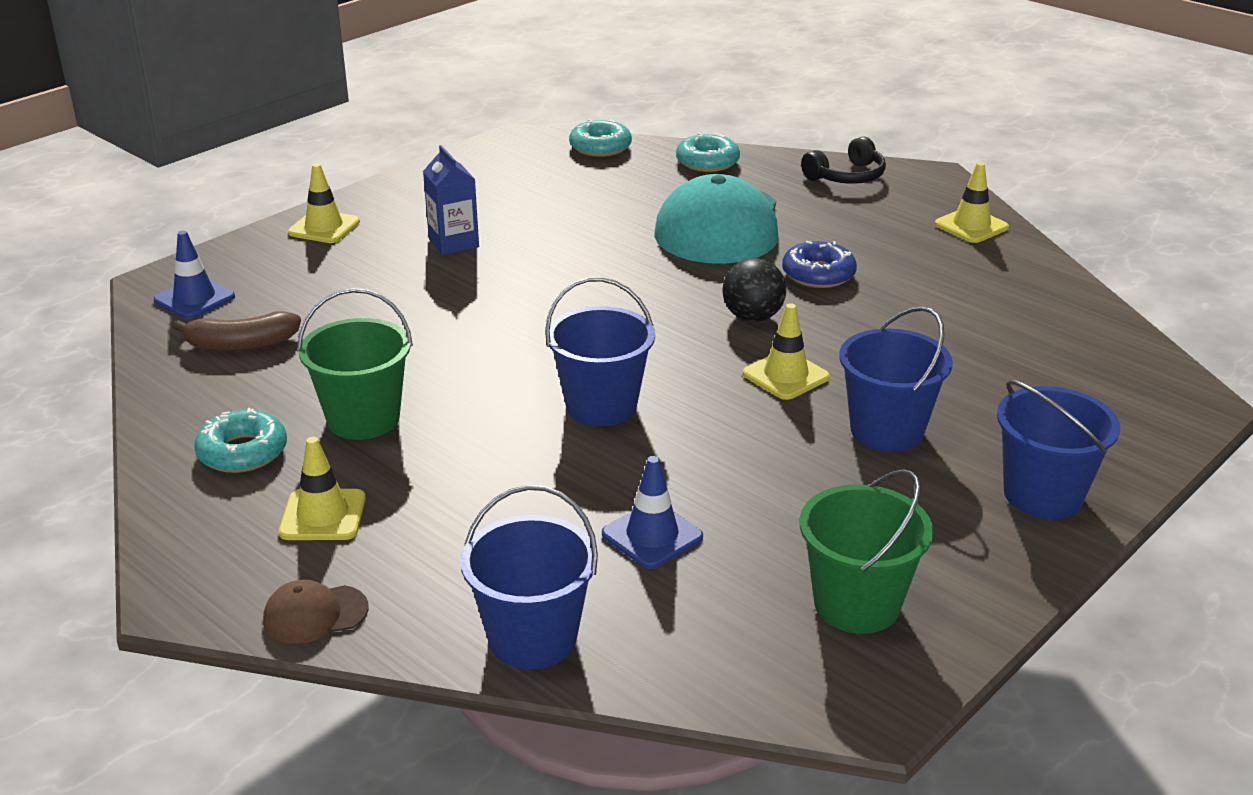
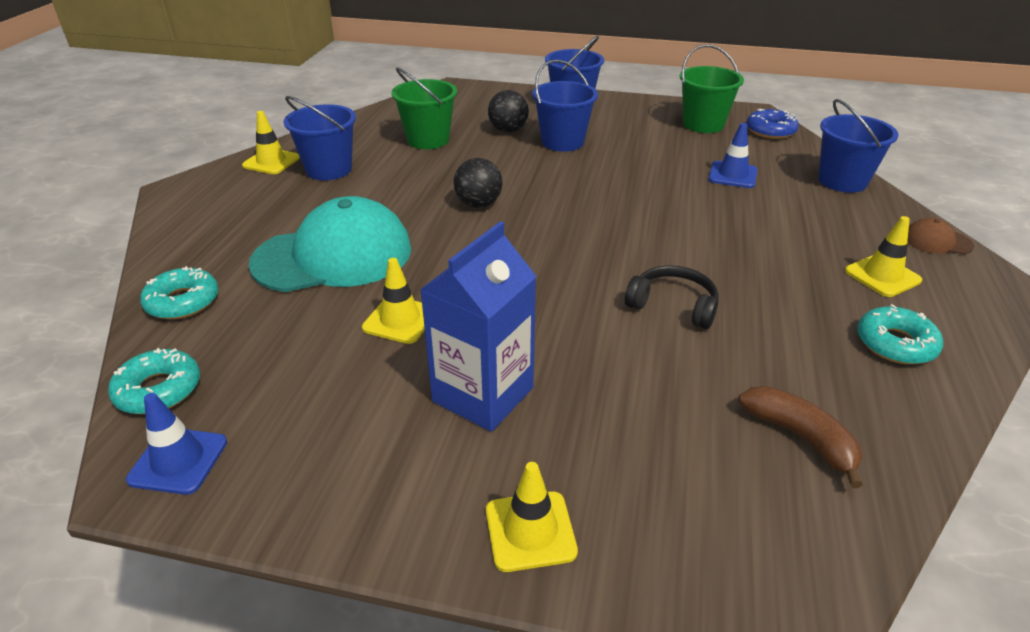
camera: 120 degrees left, 5 degrees up
(194, 299) = (785, 542): blue traffic cone -> blue traffic cone (178, 461)
(315, 614) = (937, 241): brown cap -> brown cap turned 150 degrees clockwise
(363, 419) = (786, 308): green bucket -> green bucket (428, 140)
(453, 243) = (483, 394): blue carton -> blue carton, size x1.57
(601, 406) = (646, 223): blue bucket -> blue bucket (329, 169)
(785, 375) = (540, 177): yellow traffic cone -> yellow traffic cone (400, 320)
(818, 274) = (392, 196): blue donut -> blue donut (770, 131)
(847, 176) = (194, 223): black headphones -> black headphones (673, 305)
(963, 399) = (508, 130): none -> black ball

